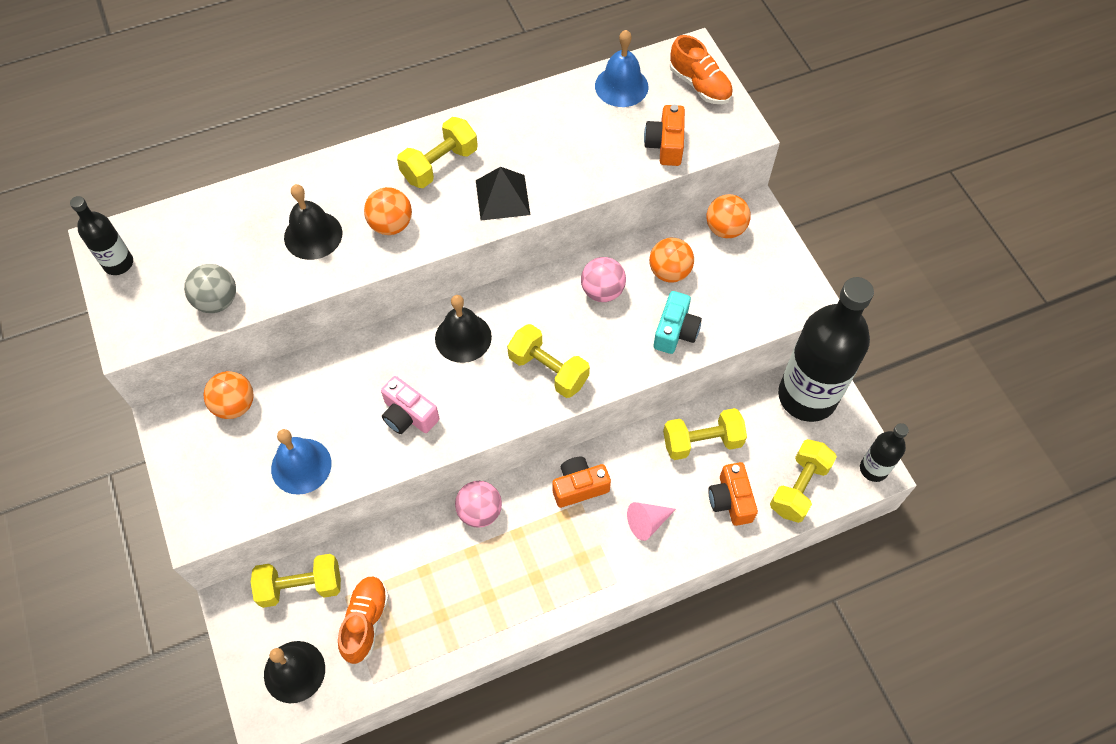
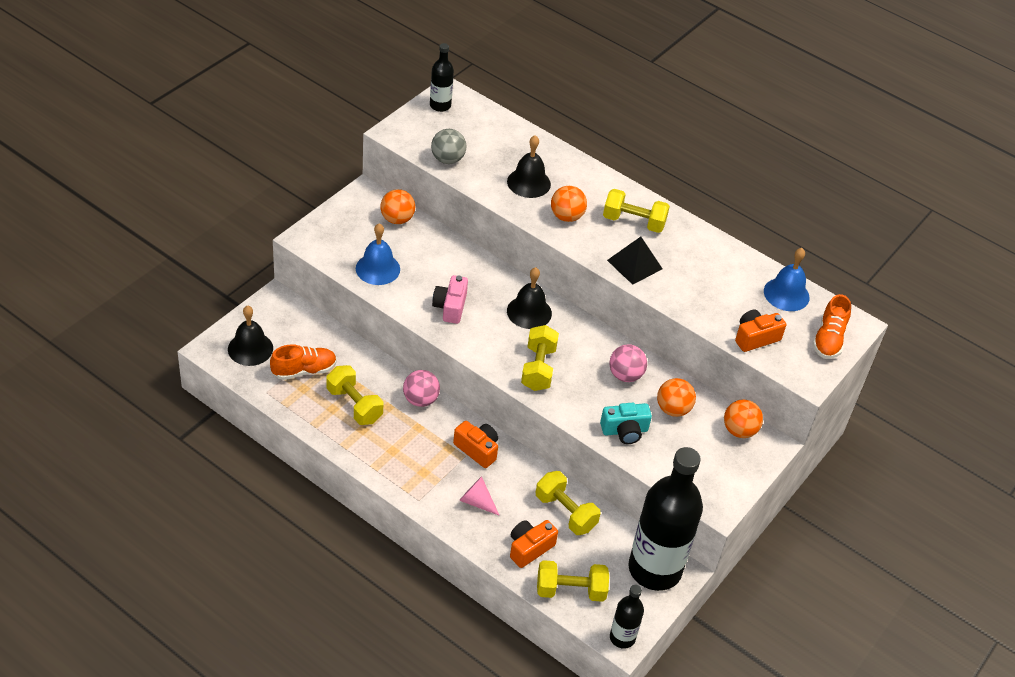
camera: 55 degrees right, 15 degrees down
(301, 586) = (308, 327): yellow dumbbell -> yellow dumbbell (354, 405)

